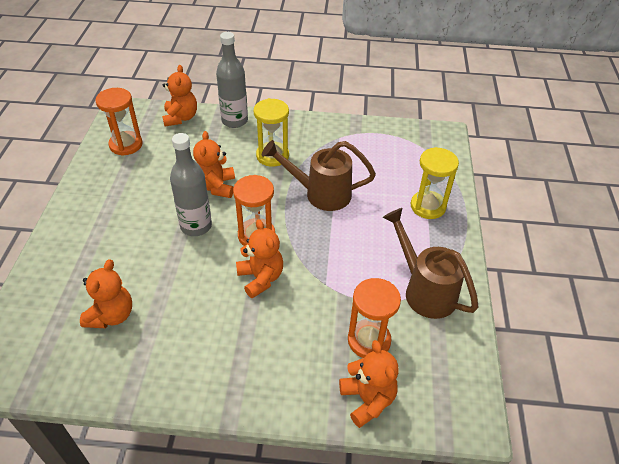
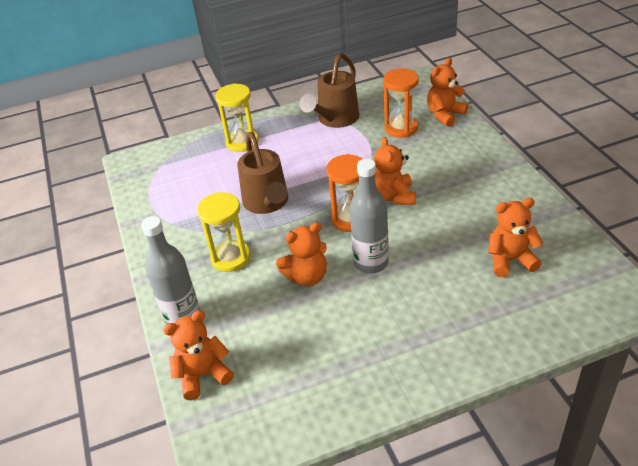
camera: 110 degrees left, 5 degrees down
(126, 145) = (289, 400): orange hourglass -> none
(260, 278) = (394, 196): orange teddy bear -> orange teddy bear turned 45 degrees counterclockwise

